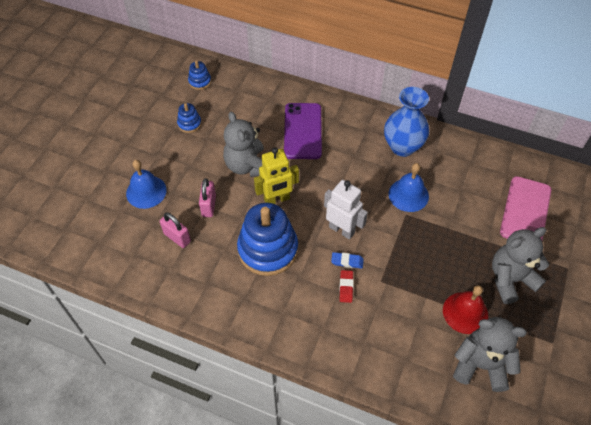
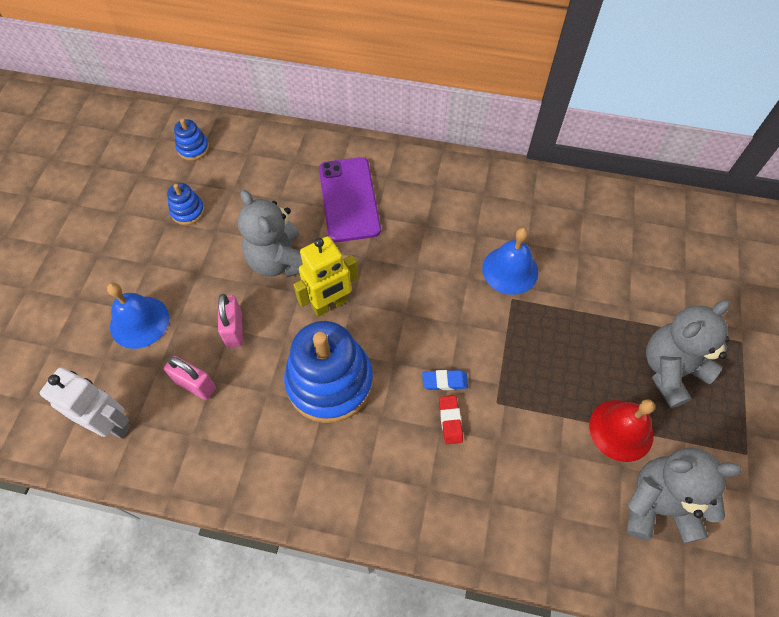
camera: 10 degrees left, 5 degrees up
(342, 229) = (428, 335): white robot -> white robot (111, 423)
(402, 147) = (489, 203): blue vase -> none
(525, 211) = (669, 269): pink phone -> none

